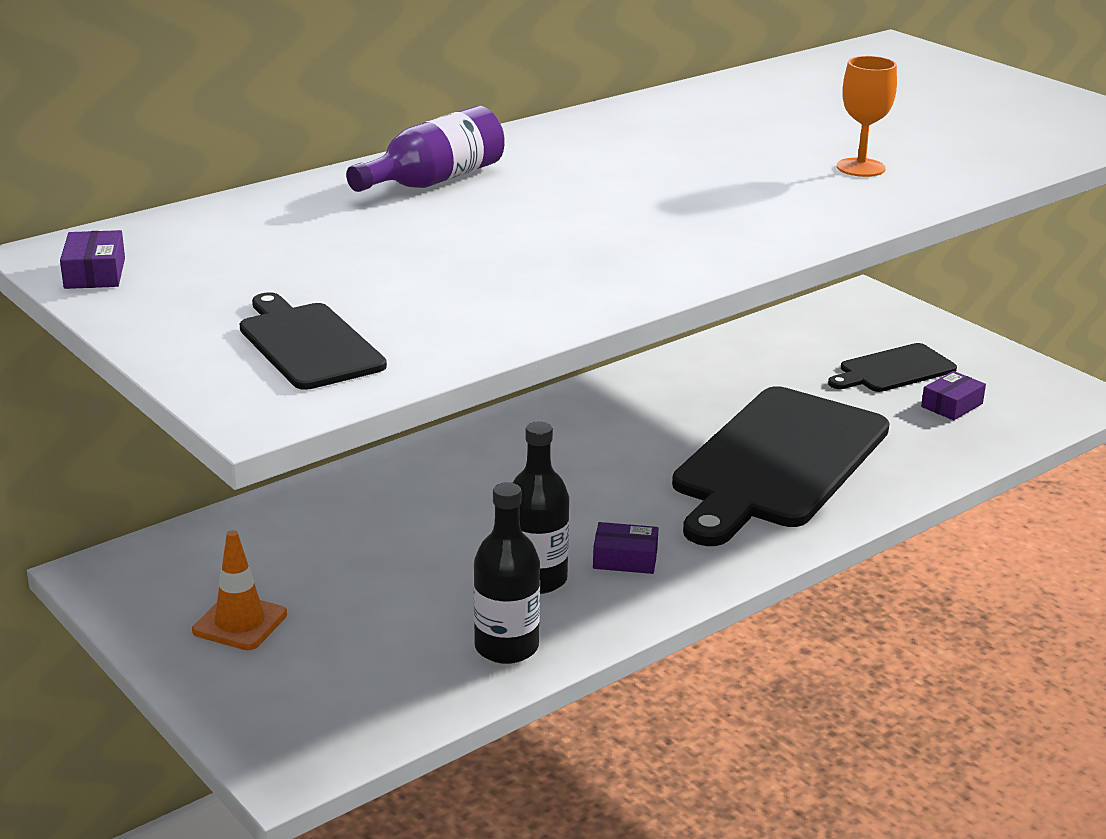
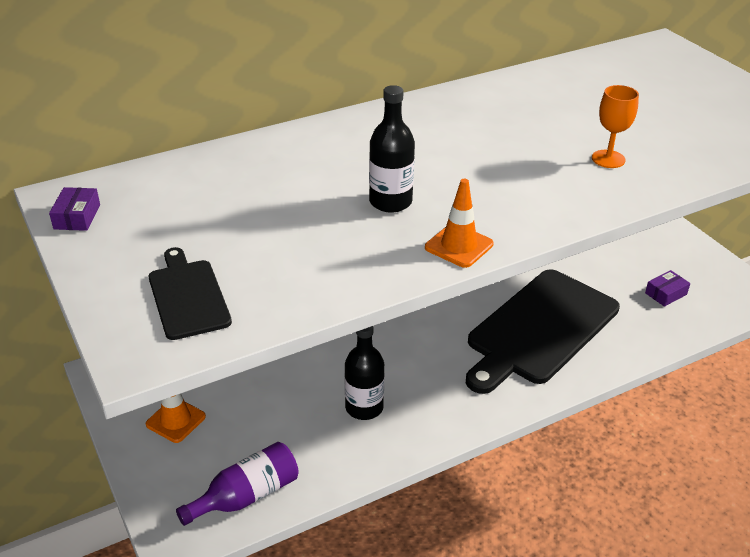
camera: 10 degrees right, 10 degrees up
(434, 181) = (318, 149): purple bottle -> purple bottle (247, 496)
(506, 647) = (332, 460): black bottle -> black bottle (390, 202)
(625, 559) = (423, 397): purple box -> none
(684, 267) = (459, 246): none -> orange traffic cone
(893, 370) = (633, 260): black cutting board -> none

